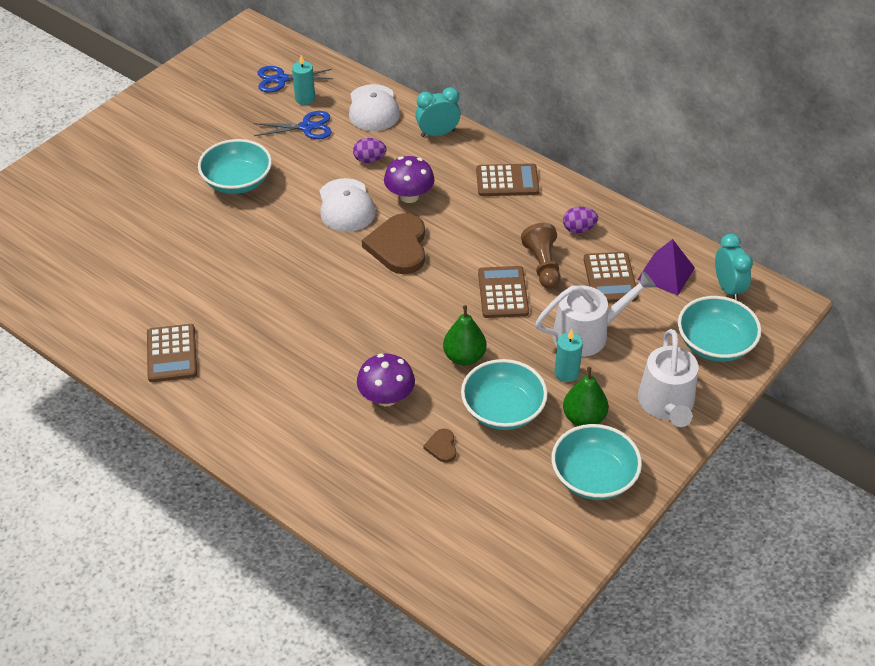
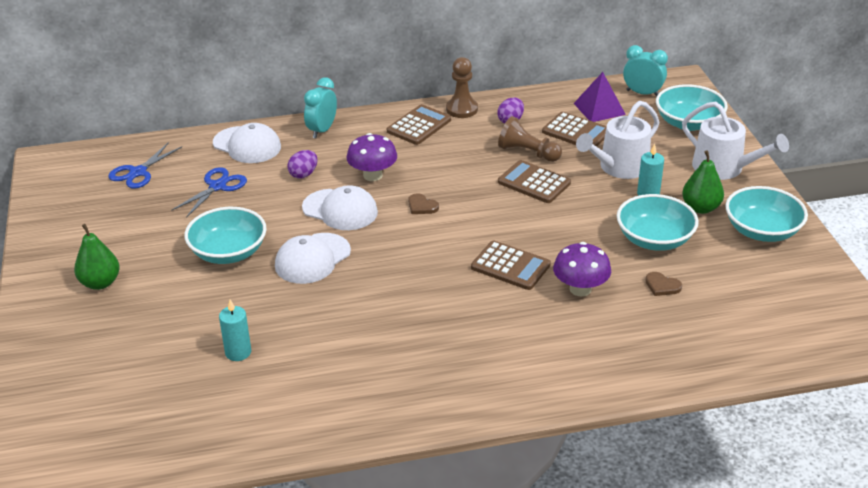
camera: 50 degrees left, 10 degrees down
(172, 354) = (392, 386): brown calculator -> brown calculator (510, 266)
(273, 227) = (312, 259): none -> white cap
(305, 99) = (182, 172): turquoise candle -> turquoise candle (238, 352)
(398, 246) = (422, 206): brown heart -> brown heart, size x0.44
(464, 357) = (580, 231): green pear -> green pear (100, 283)
(561, 191) = (462, 109): none -> brown pawn
(587, 334) = (619, 167): white watering can -> white watering can turned 150 degrees counterclockwise

